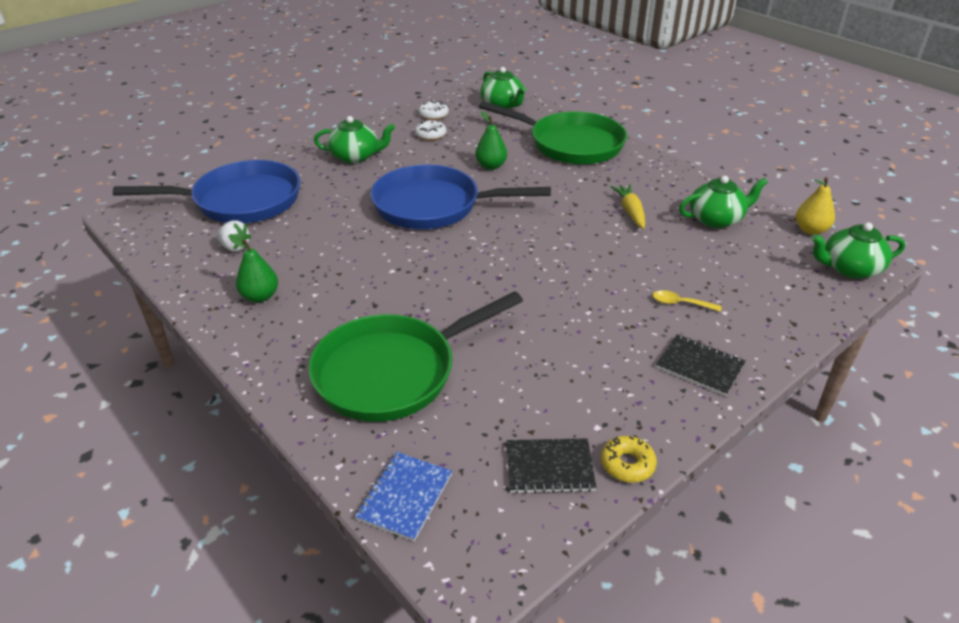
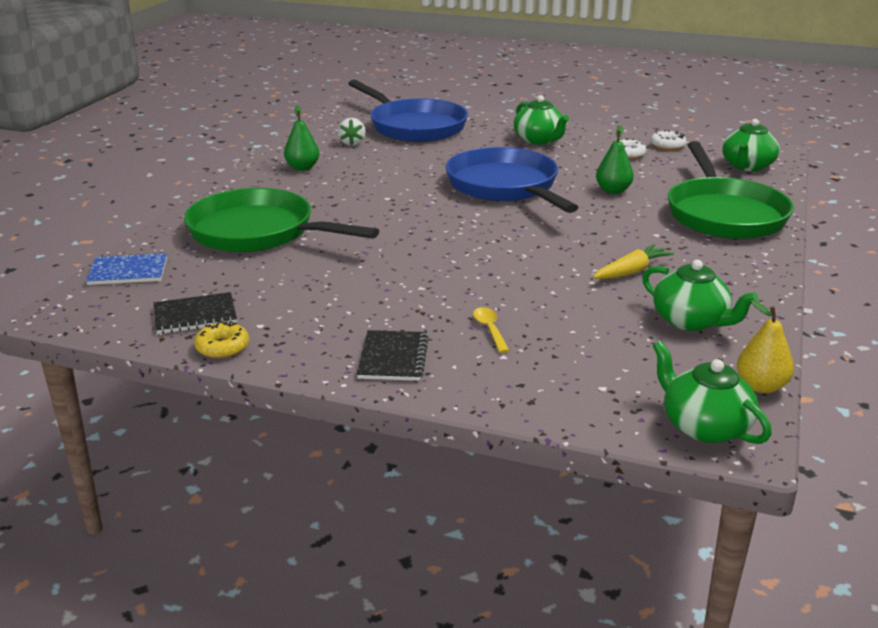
camera: 60 degrees right, 10 degrees down
(549, 467) = (195, 315): black notebook -> black notebook turned 75 degrees counterclockwise

